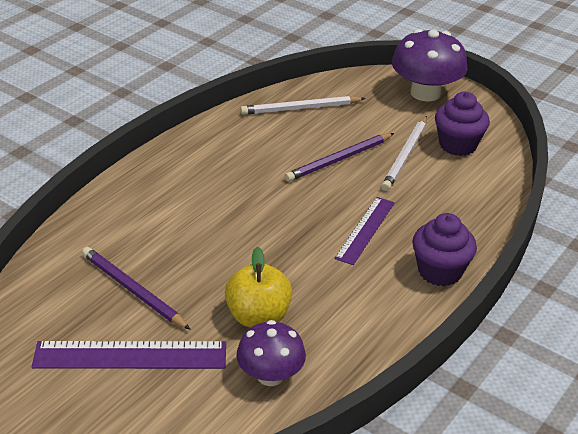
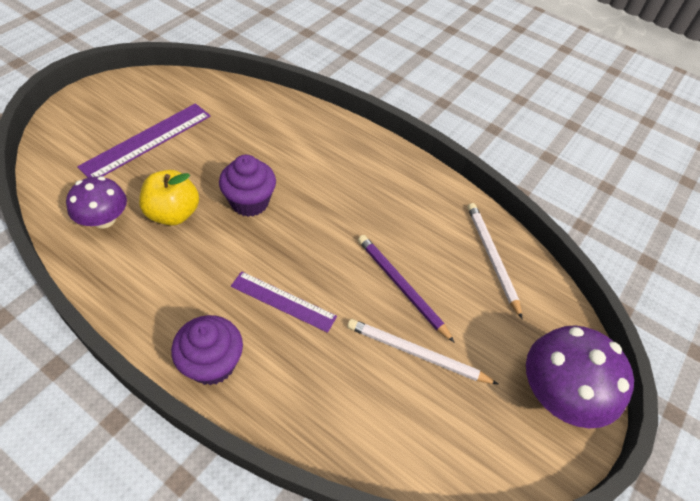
camera: 85 degrees right, 15 degrees up
(130, 355) = (147, 141): purple ruler -> purple ruler turned 45 degrees clockwise
(133, 290) = (217, 140): purple pencil -> none
(458, 145) = (447, 417): purple cupcake -> purple cupcake (249, 202)

